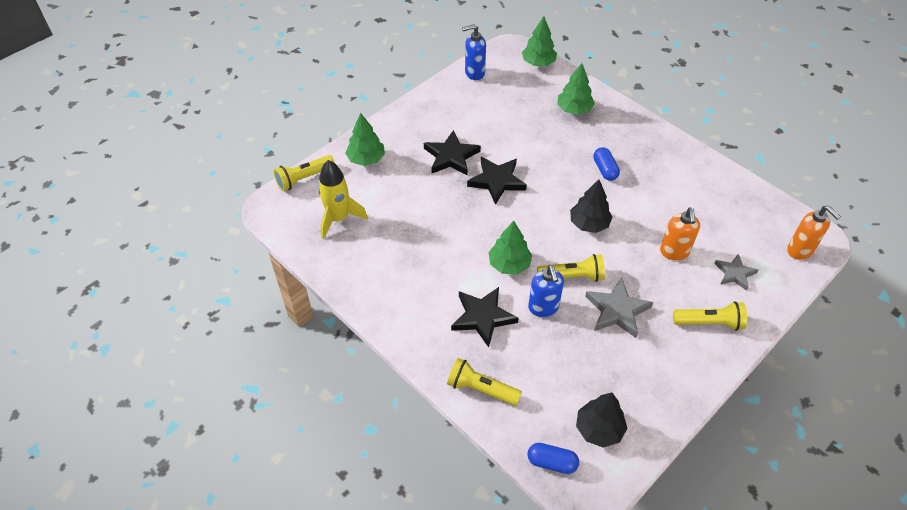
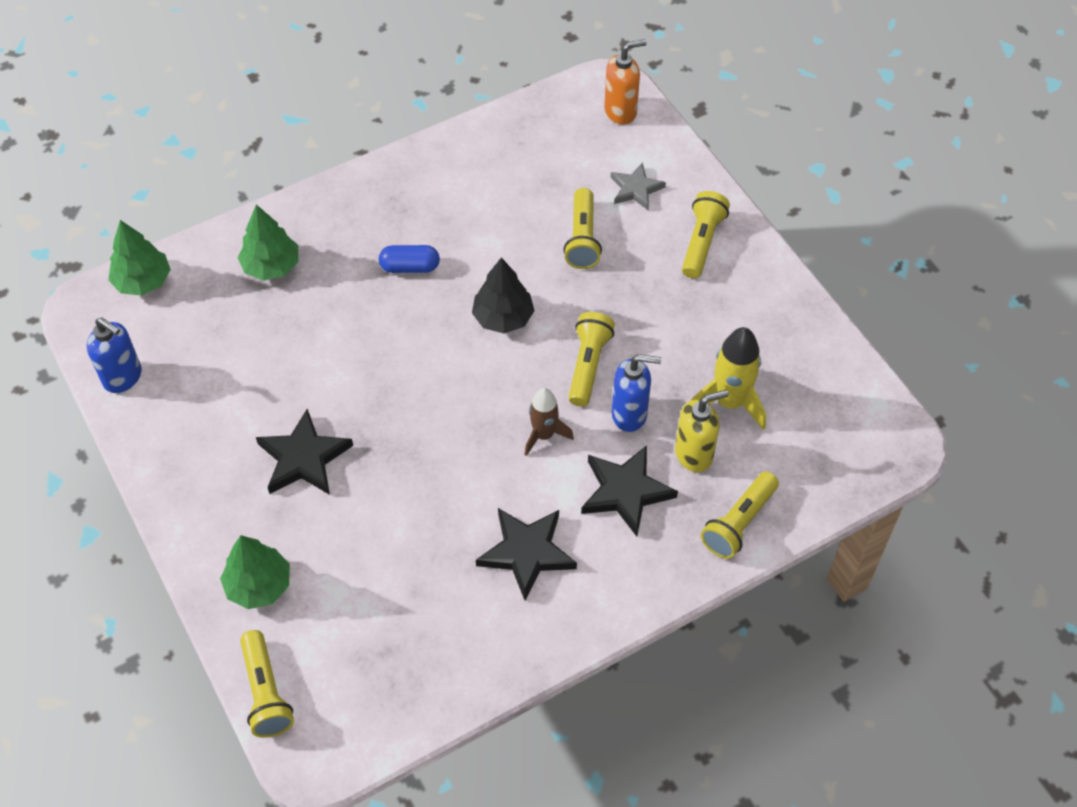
camera: 75 degrees left, 5 degrees up
(339, 219) = (377, 651): yellow rocket -> yellow rocket (729, 402)
(474, 73) = (123, 377): blue soap dispenser -> blue soap dispenser turned 60 degrees counterclockwise
(497, 181) = (380, 408): black star -> black star (527, 552)
(509, 264) = (544, 435): green tree -> brown rocket
(526, 351) = (694, 454): none -> yellow soap dispenser
(552, 462) = (858, 471): blue capsule -> none
(599, 429) = (823, 407): black tree -> none
(617, 310) = (657, 332): grey star -> none
(674, 252) = (583, 239): orange soap dispenser -> yellow flashlight

